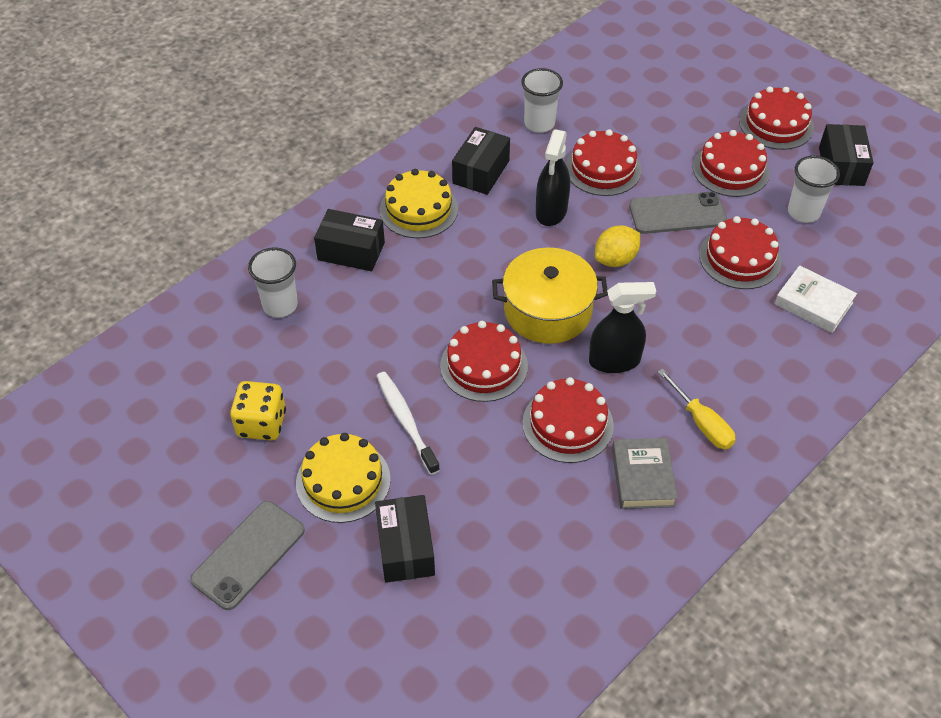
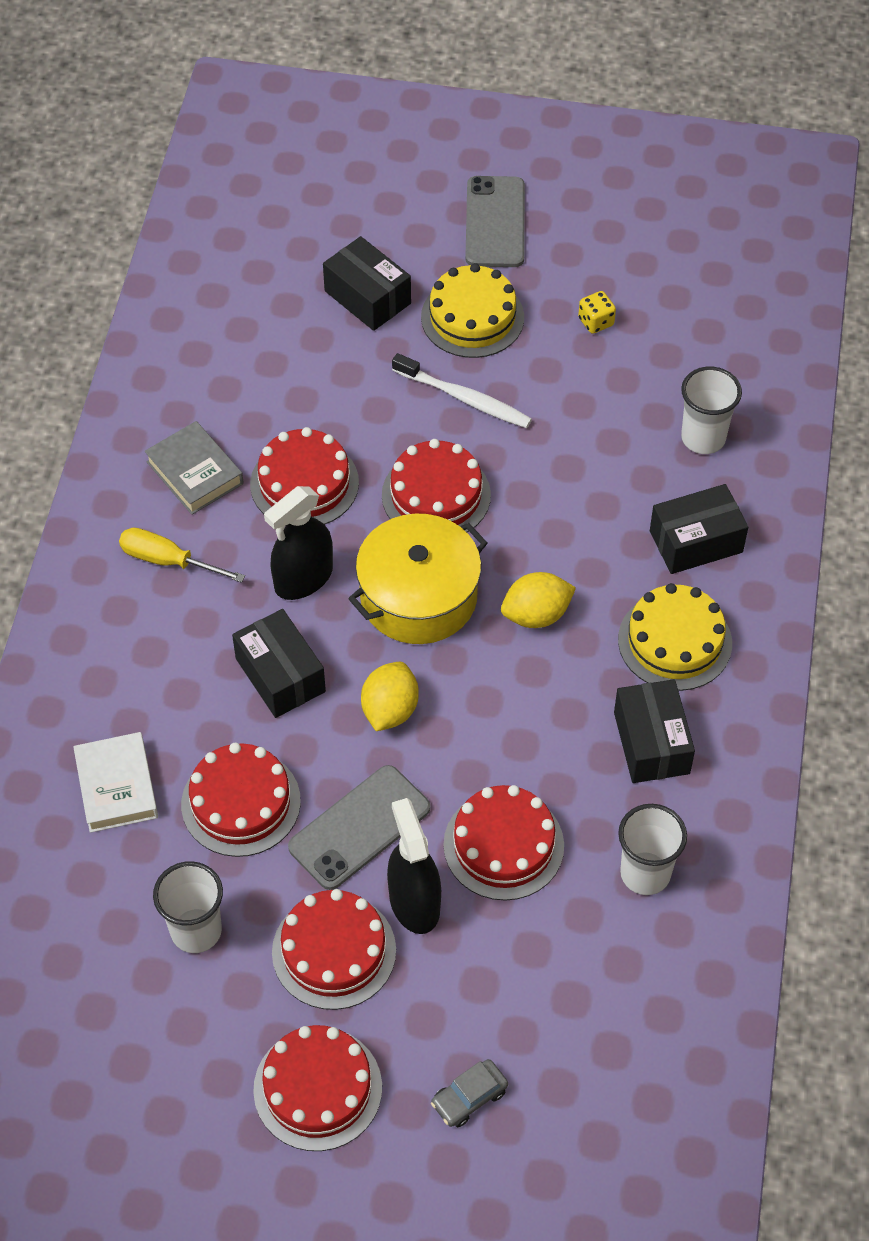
camera: 145 degrees right, 5 degrees up
(262, 424) = (596, 322): yellow dice -> yellow dice, size x0.57
(484, 263) = (536, 615): none -> yellow lemon
(551, 211) = (517, 735): black spray bottle -> black spray bottle (414, 902)
(701, 89) = (469, 1097): none -> grey car
(813, 303) = (117, 786): white book -> white book turned 75 degrees clockwise
(841, 166) = (183, 1056): black box -> black box (280, 675)

